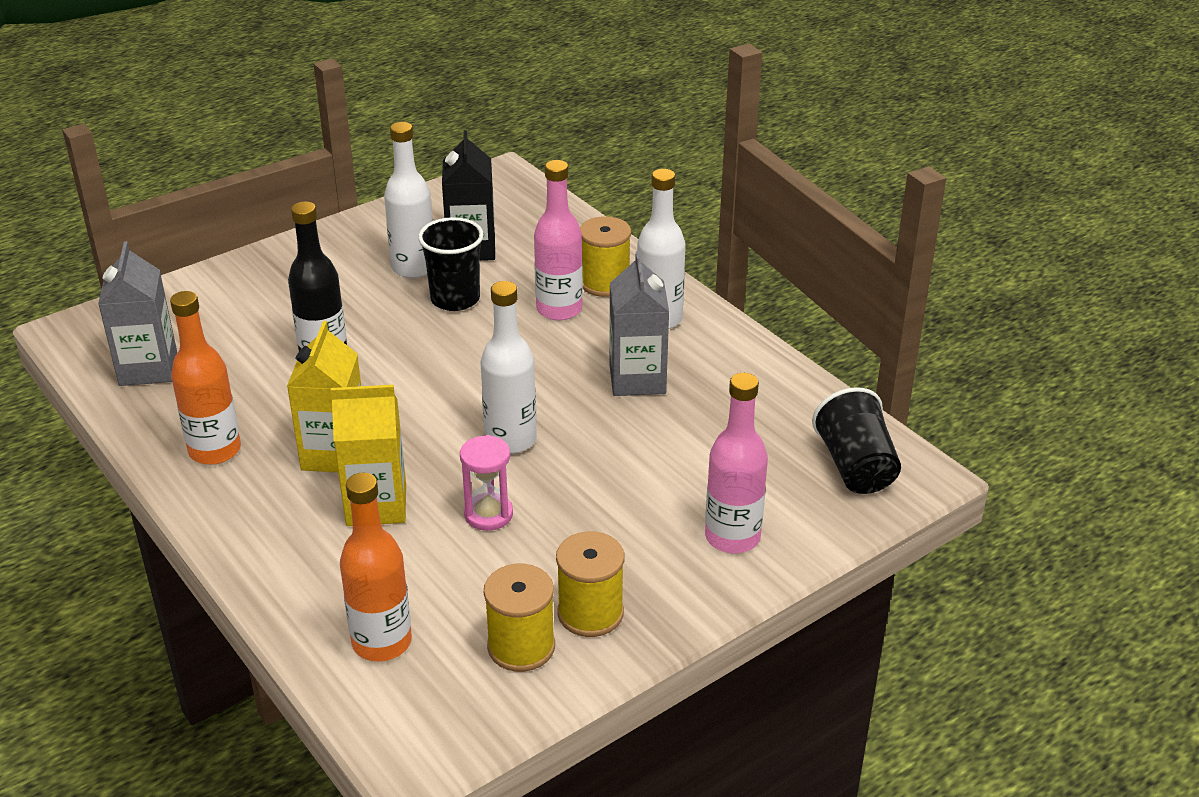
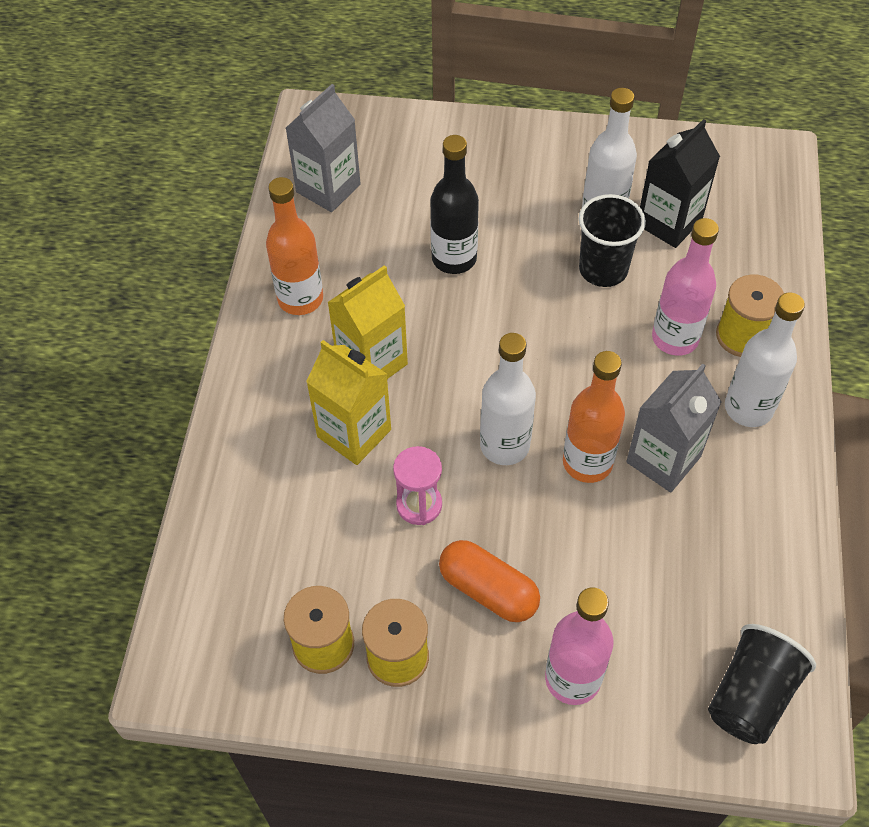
camera: 45 degrees right, 20 degrees up
(382, 642) = (243, 560): orange bottle -> orange bottle (587, 462)
(607, 529) = (488, 590): none -> orange capsule

